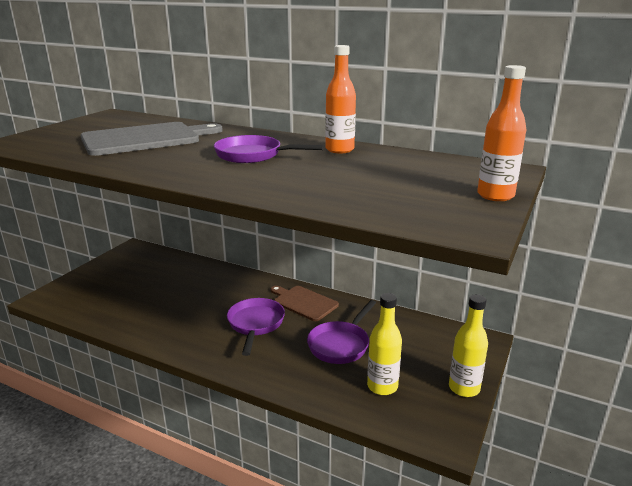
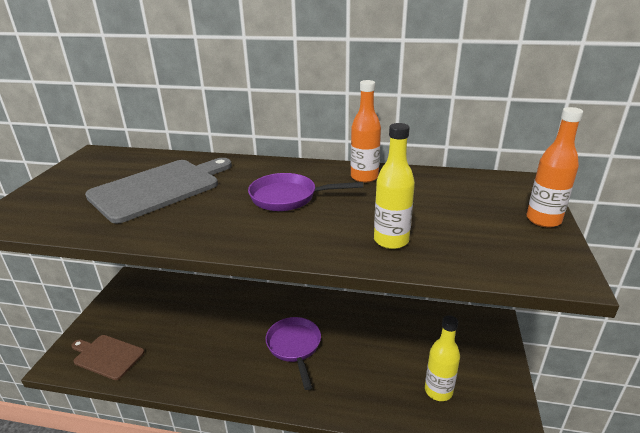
camera: 15 degrees left, 5 degrees up
(303, 302) = (327, 312): brown cutting board -> brown cutting board (107, 356)
(340, 344) = (381, 352): purple pan -> none
(464, 388) = (504, 375): yellow bottle -> yellow bottle (391, 240)

